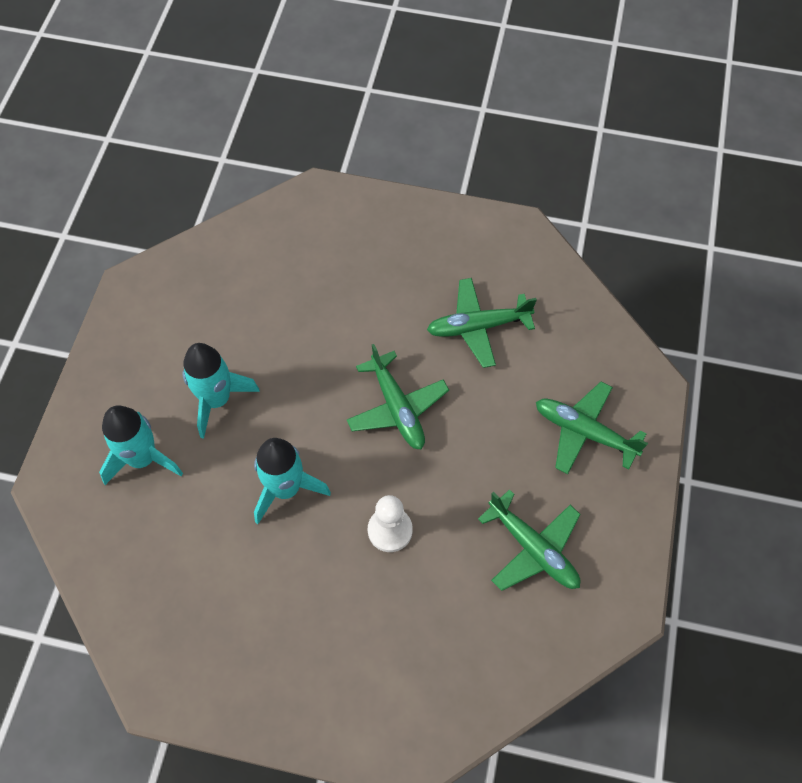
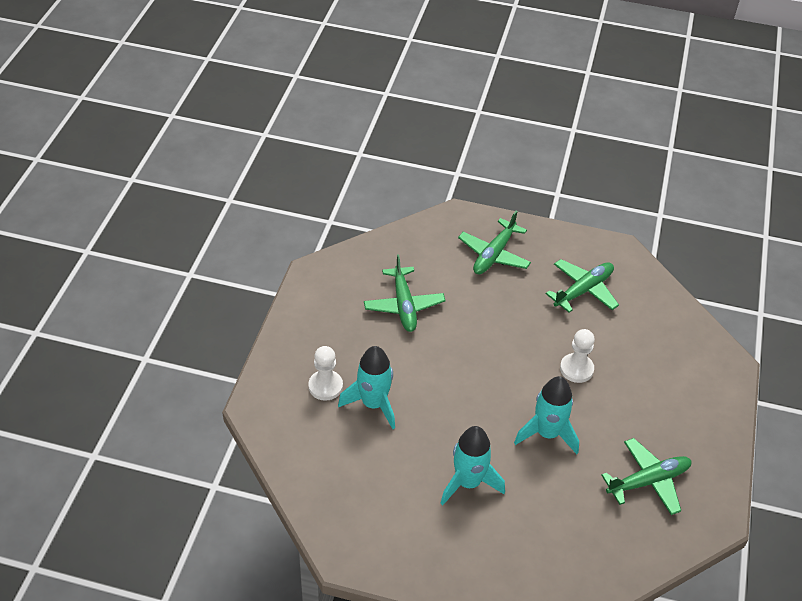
camera: 90 degrees left, 15 degrees down
(143, 458) = (525, 537): turquoise rocket -> turquoise rocket (373, 404)
(348, 253) = (325, 386): none -> white pawn
(397, 408) = (475, 359): green plane -> green plane (648, 481)

